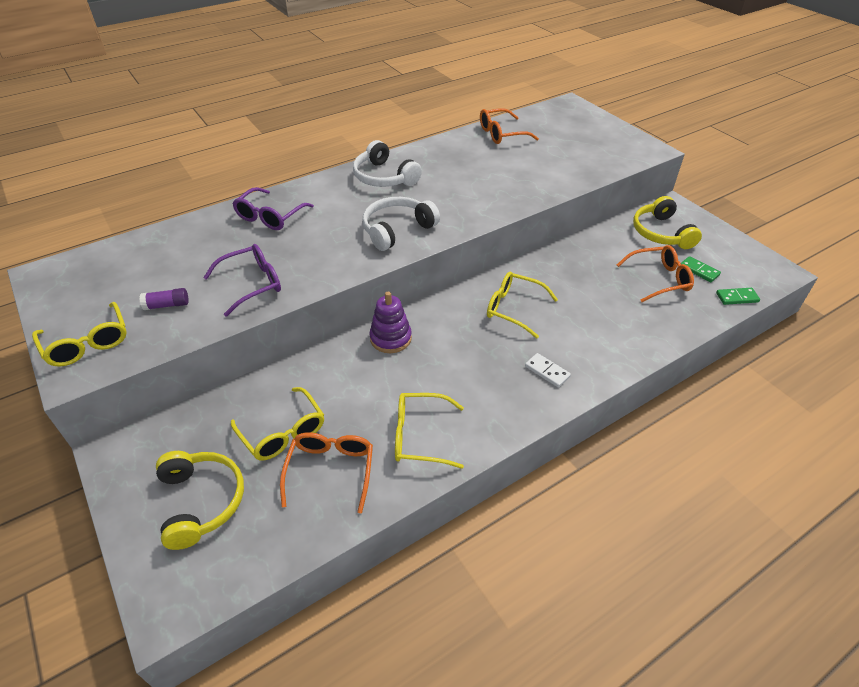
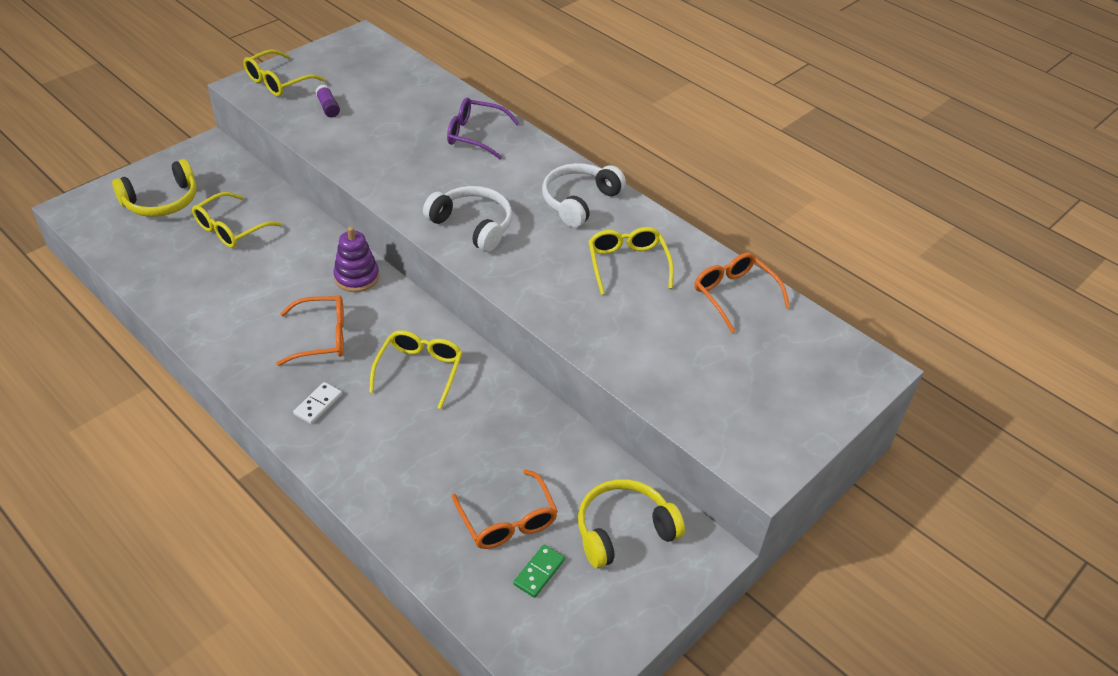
camera: 75 degrees right, 0 degrees up
(252, 284) = (363, 146): purple glasses -> none
(330, 470) = (189, 264): orange glasses -> orange glasses (322, 337)
(419, 436) = (226, 314): yellow glasses -> yellow glasses (627, 264)
(737, 297) = (484, 615): green domino -> none

